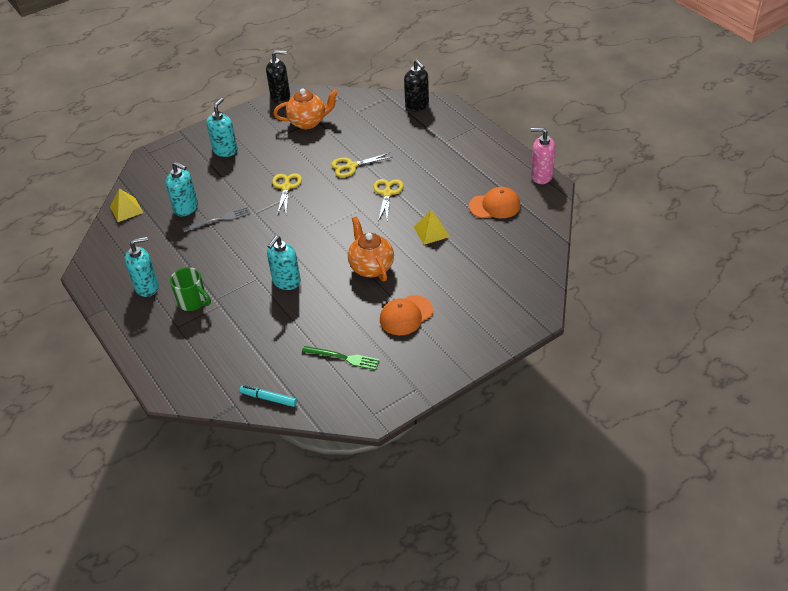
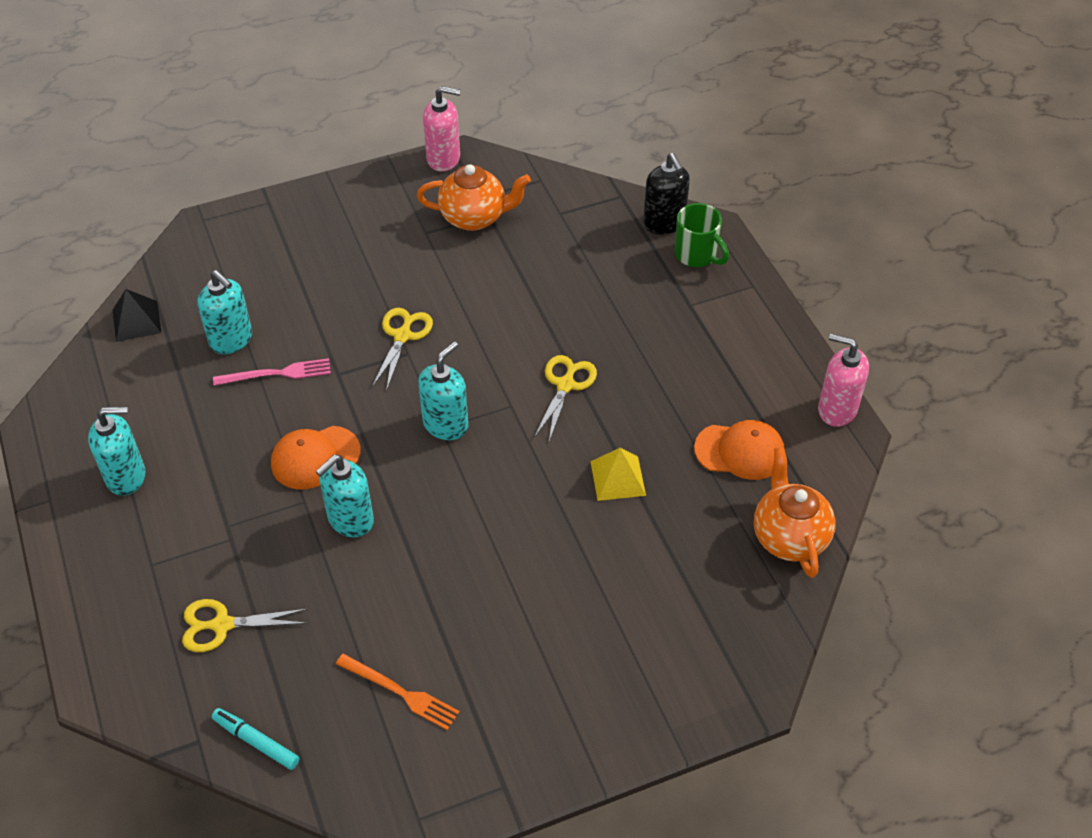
camera: 10 degrees right, 5 degrees up
(126, 209) = (136, 321): yellow pyramid -> black pyramid
(193, 302) = (190, 523): green mug -> green mug (697, 255)
(219, 219) = (277, 373): grey fork -> pink fork
(225, 150) = (325, 243): turquoise soap dispenser -> turquoise soap dispenser (446, 424)
(280, 97) = (444, 159): black soap dispenser -> pink soap dispenser
(343, 358) = (400, 692): green fork -> orange fork
(351, 166) = (521, 318): yellow scissors -> yellow scissors (222, 625)
(371, 267) = (497, 524): orange teapot -> orange teapot (789, 537)
(406, 315) = (528, 634): orange cap -> orange cap (315, 458)

